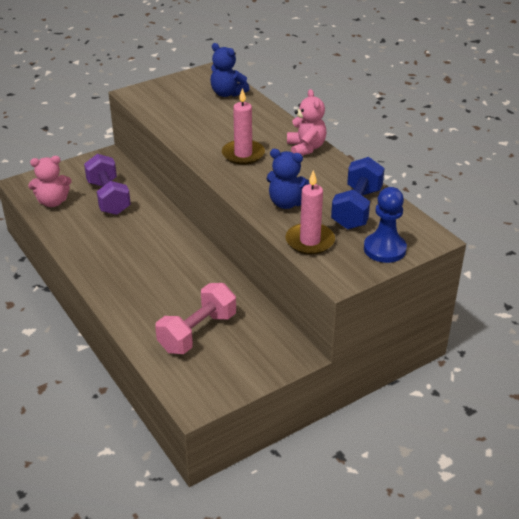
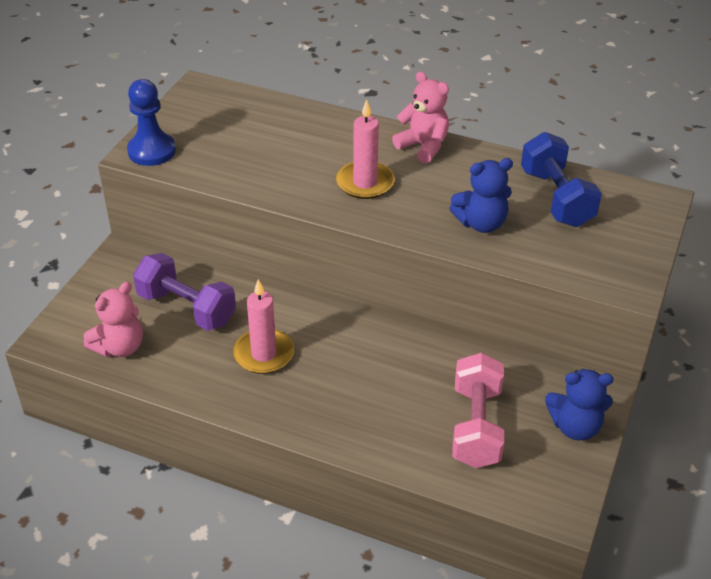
camera: 35 degrees left, 5 degrees up
(227, 93) = (254, 110): blue teddy bear -> blue teddy bear (575, 426)
(310, 241) = (555, 258): pink candle -> pink candle (264, 354)
(384, 249) = (634, 233): blue pawn -> blue pawn (151, 151)

